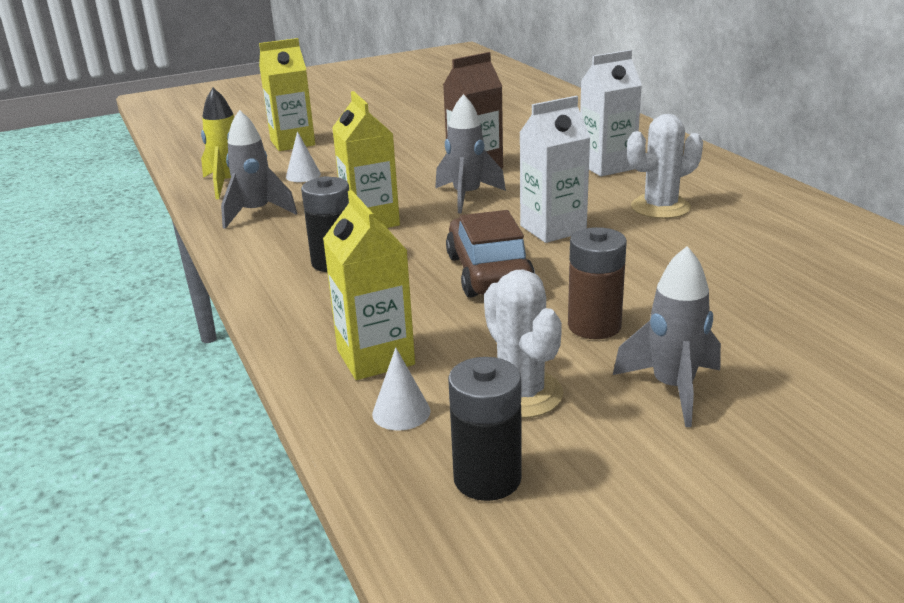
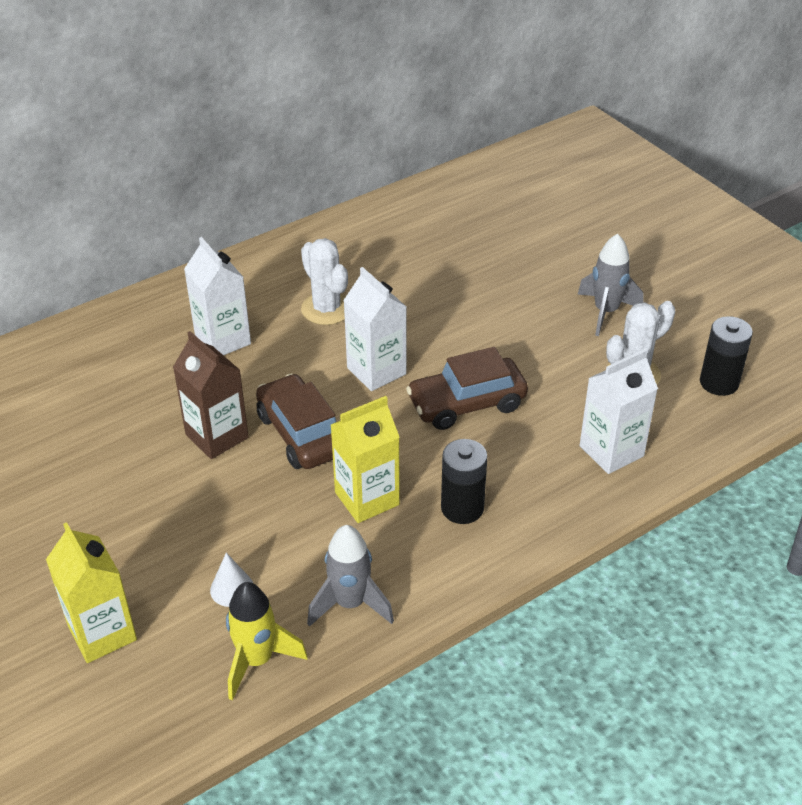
camera: 100 degrees left, 15 degrees up
(375, 357) = (611, 451): yellow carton -> white carton
(401, 412) = (671, 427): white cone -> none
(467, 196) = (301, 434): grey rocket -> brown car
(594, 326) = (539, 344): brown battery -> none

